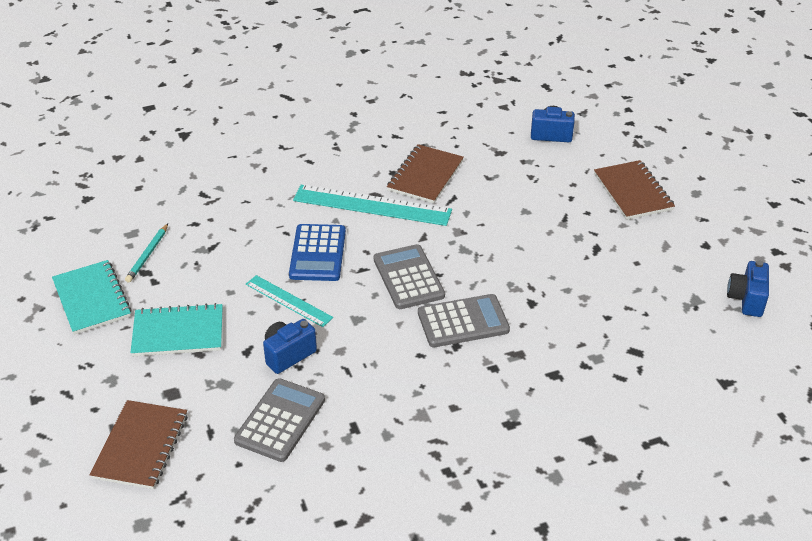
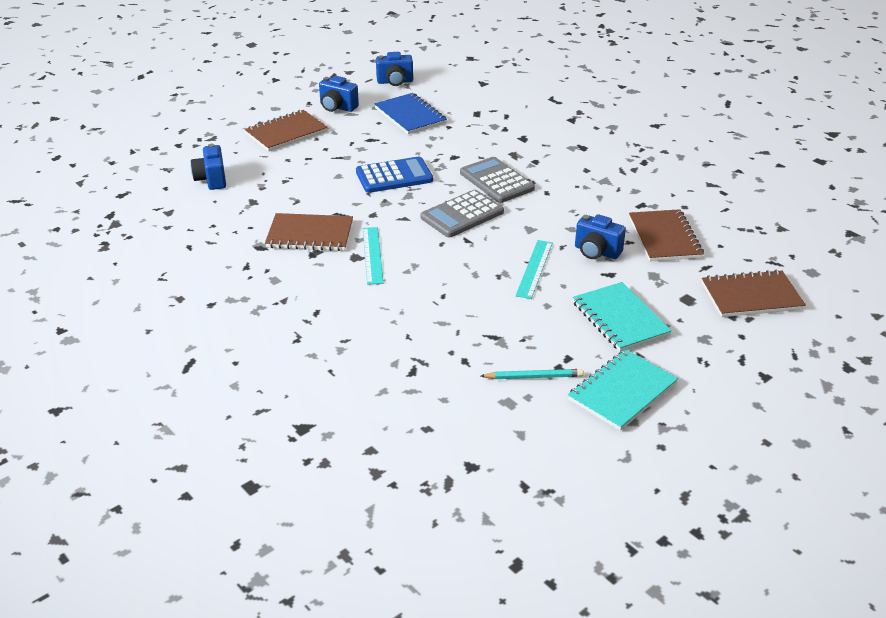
camera: 110 degrees left, 5 degrees down
(280, 420) = (664, 238): grey calculator -> brown notebook
(318, 253) = (461, 269): blue calculator -> blue calculator (394, 176)
(372, 205) = (372, 255): turquoise ruler -> turquoise ruler, size x0.59
(646, 291) = (410, 116): none -> blue notebook
(685, 238) = (337, 107): none -> blue camera

